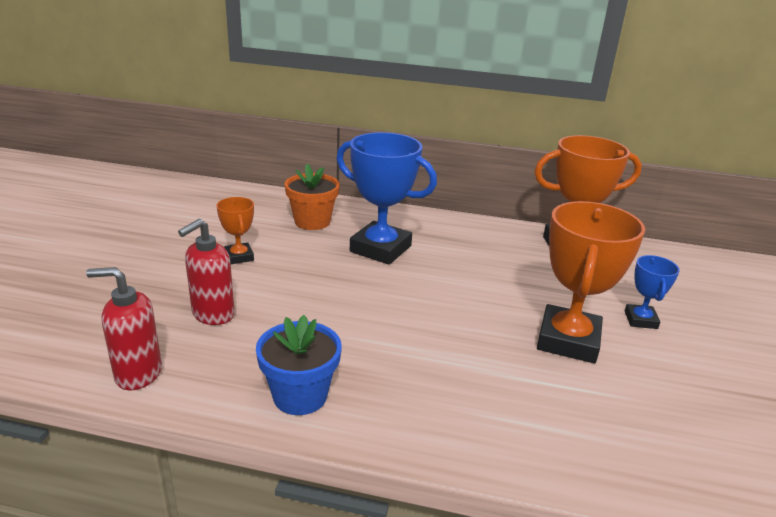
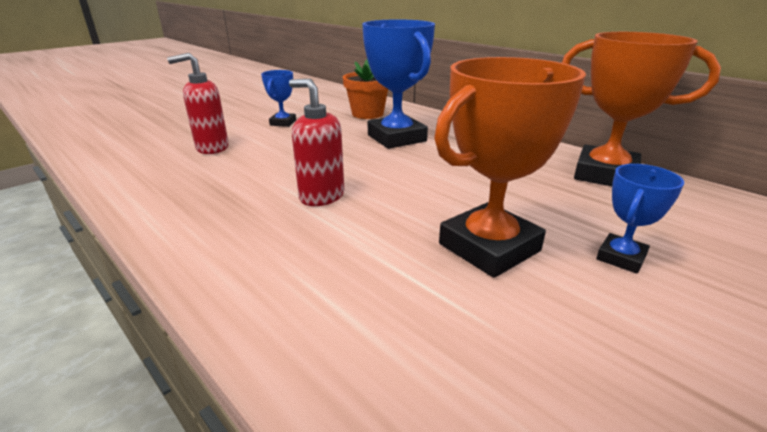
camera: 35 degrees right, 0 degrees up
(138, 374) = (115, 166): red soap dispenser -> red soap dispenser (321, 196)
(239, 257) = (283, 123): orange trophy -> blue trophy
(300, 396) = (180, 209): blue flower pot -> none

